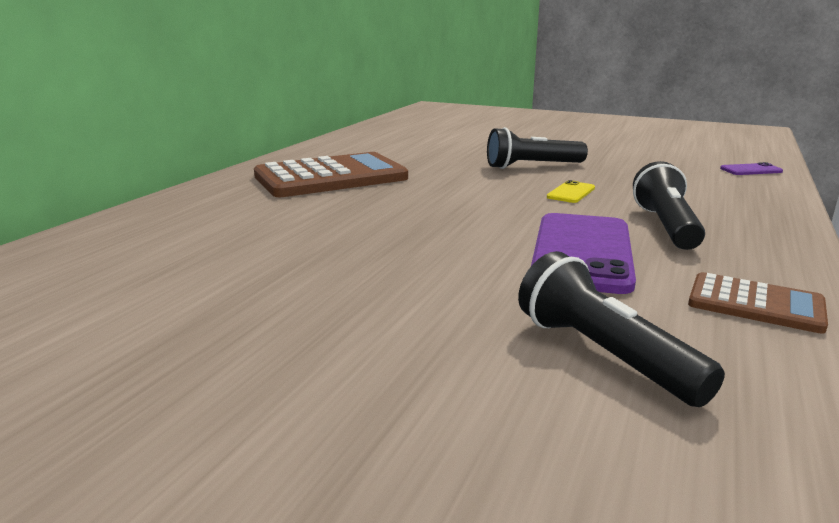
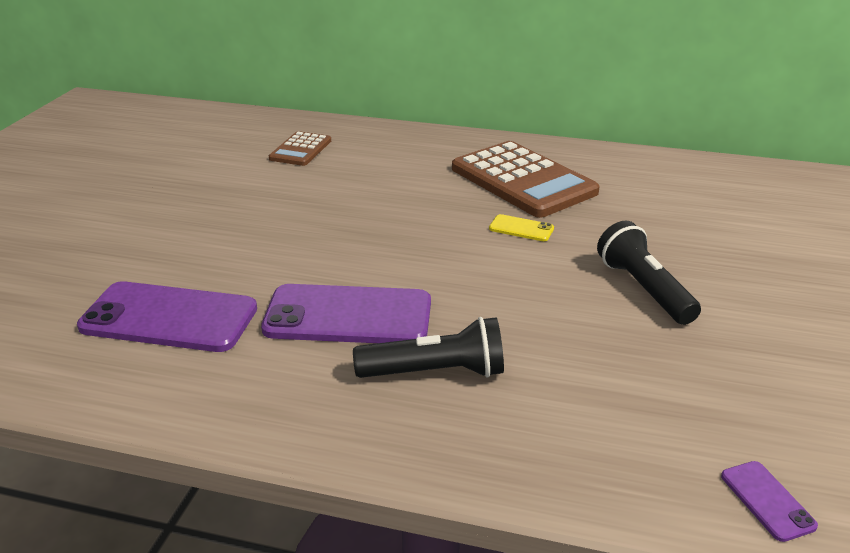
camera: 80 degrees right, 10 degrees up
(571, 193) = (537, 315): yellow phone -> yellow phone (521, 228)
(604, 355) = (169, 318): black flashlight -> purple phone
(755, 304) = (242, 398): brown calculator -> brown calculator (300, 150)

